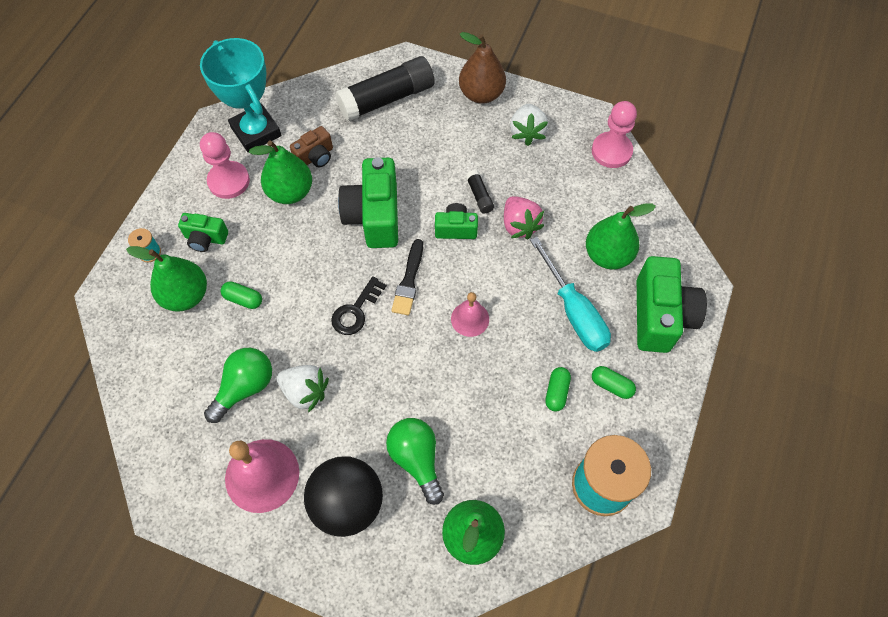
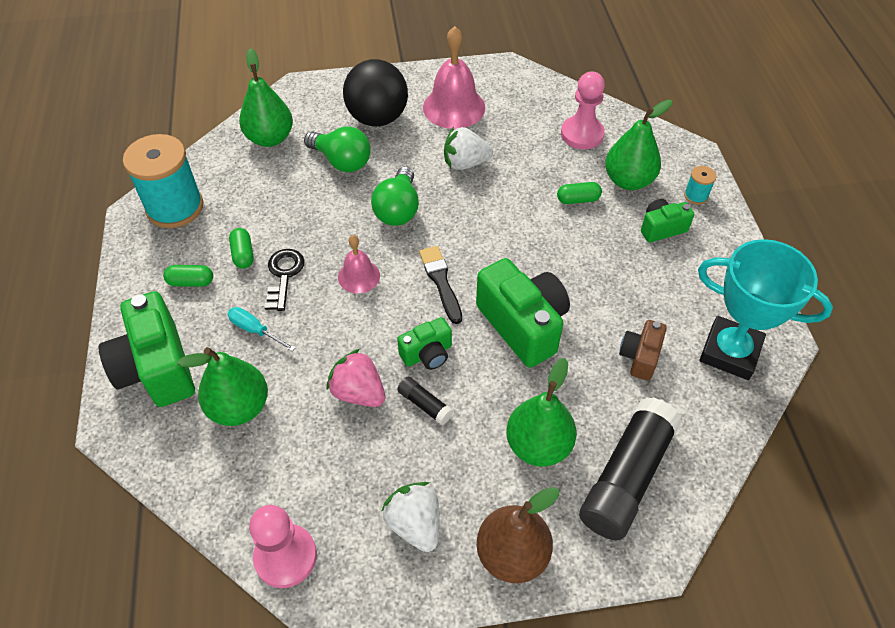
camera: 150 degrees right, 10 degrees down
(229, 181) = (699, 287): pink pawn -> pink pawn (582, 134)
(245, 387) = (515, 146): green light bulb -> green light bulb (398, 209)
(290, 192) = (629, 307): green pear -> green pear (538, 445)
(356, 311) = (471, 235): black key -> black key (284, 275)
(574, 311) = (255, 330): turquoise screwdriver -> turquoise screwdriver, size x0.52

